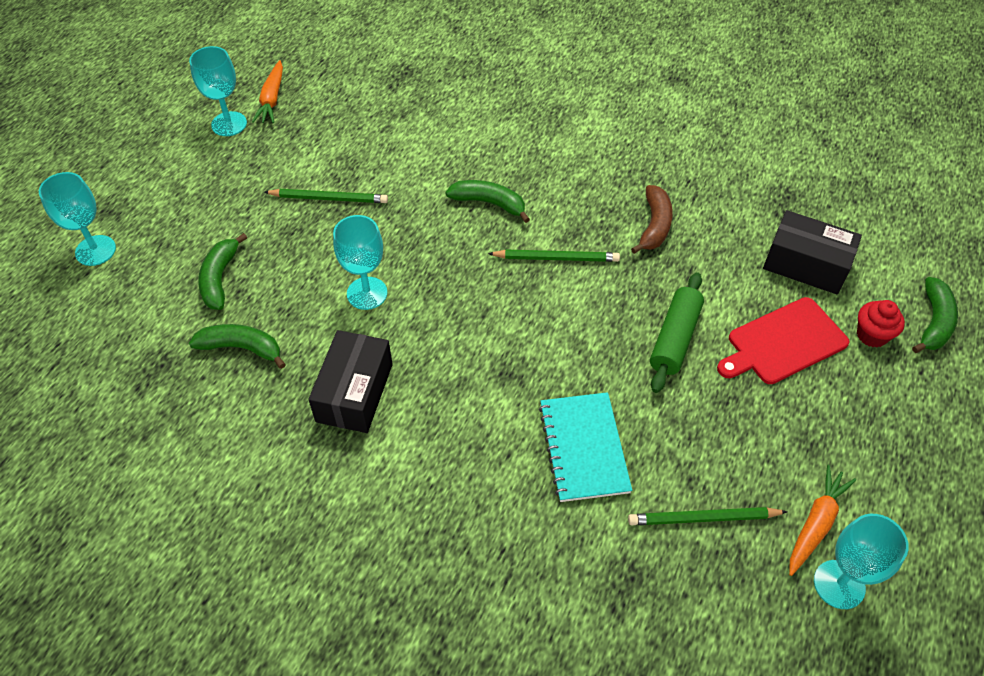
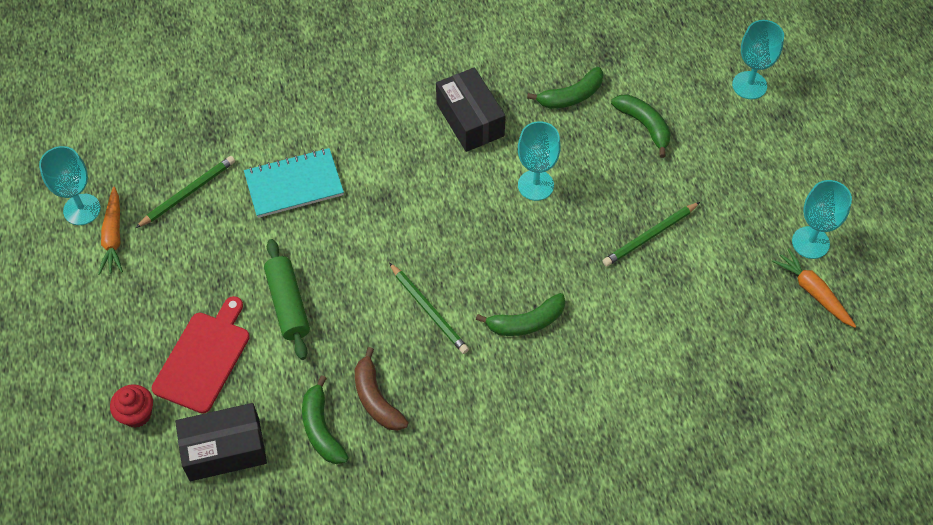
camera: 140 degrees right, 5 degrees up
(556, 258) = (429, 310): green pencil -> green pencil turned 90 degrees counterclockwise
(584, 448) = (294, 185): turquoise notebook -> turquoise notebook turned 60 degrees counterclockwise
(933, 322) = (90, 464): green banana -> green banana (321, 429)

